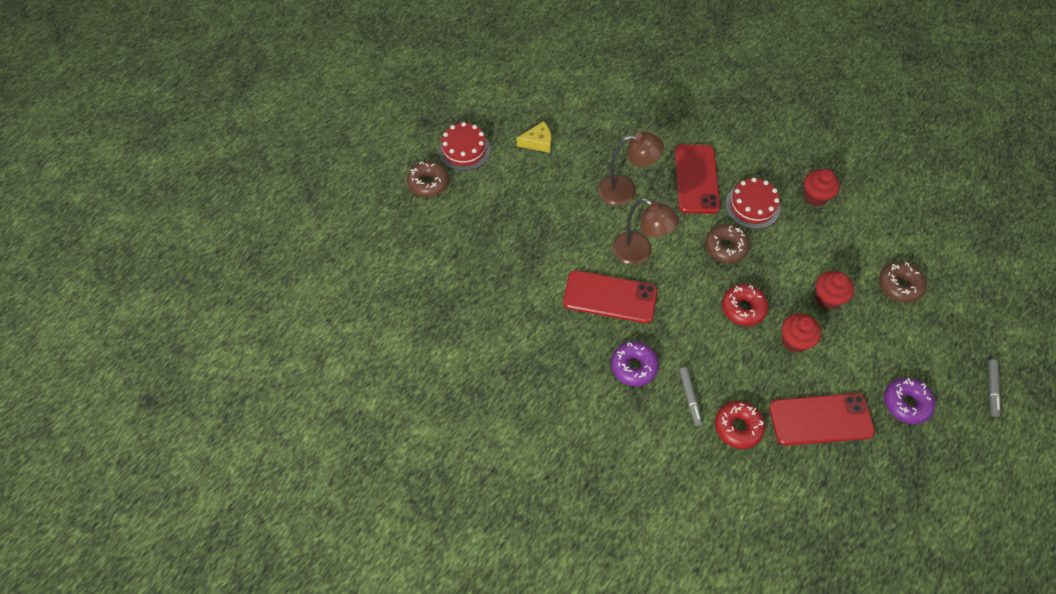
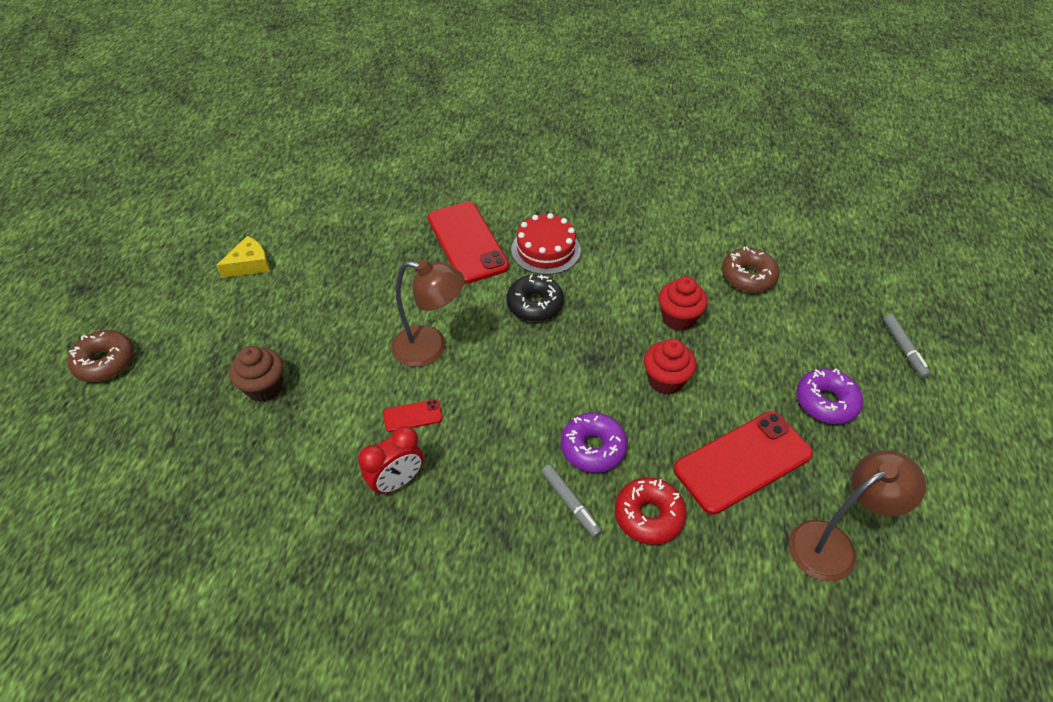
camera: 25 degrees left, 10 degrees down
(464, 150) = (148, 304): red cake -> none
(521, 240) = (264, 387): none -> brown cupcake
(584, 337) = (397, 482): none -> red clock
(610, 297) = (412, 416): red phone -> red phone, size x0.44
(625, 190) = (384, 283): brown lamp -> brown lamp (833, 544)
(633, 366) = (479, 493): purple donut -> purple donut (593, 448)
(725, 247) = (535, 304): brown donut -> black donut
(743, 308) = (587, 366): red donut -> none
(815, 197) = (611, 217): red cupcake -> none

